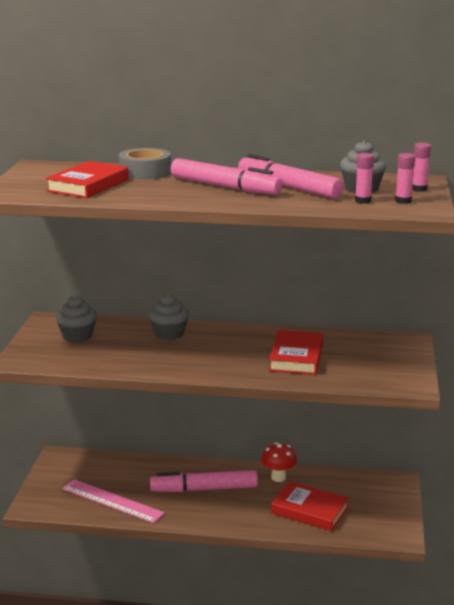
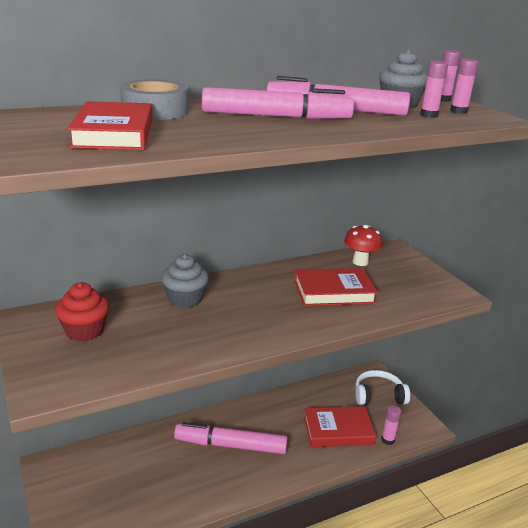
camera: 35 degrees left, 5 degrees up
(77, 336) = (84, 331): grey cupcake -> red cupcake
(112, 501) = (153, 499): pink ruler -> none
(204, 489) = (230, 445): pink marker -> pink marker turned 45 degrees clockwise
(278, 477) = (283, 406): red mushroom -> red mushroom (360, 262)
(296, 357) = (334, 292): red book -> red book turned 75 degrees counterclockwise
(349, 532) = (388, 440): none -> pink glue stick
(381, 499) = (378, 395): none -> white headphones

